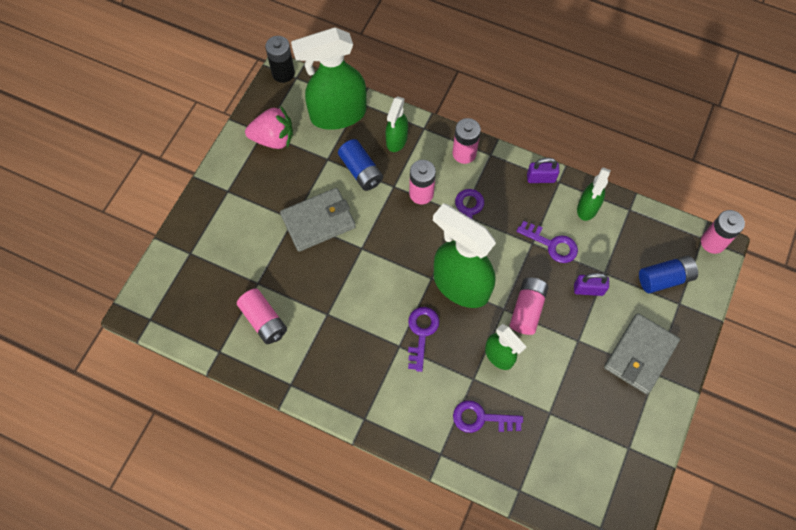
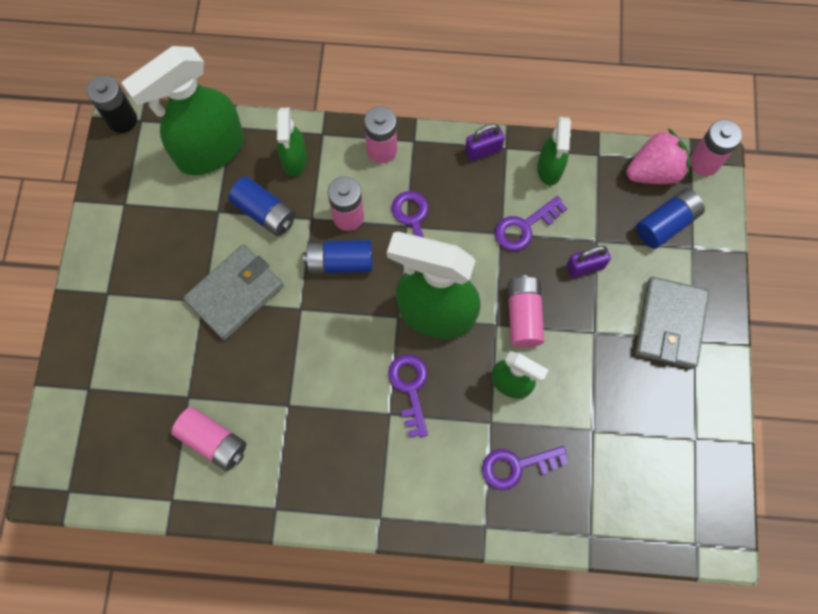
camera: 20 degrees left, 5 degrees up
(273, 138) = (140, 207): pink strawberry -> pink strawberry (653, 171)
(403, 224) = (340, 262): none -> blue battery
(552, 244) = (524, 227): purple key -> purple key turned 135 degrees clockwise

